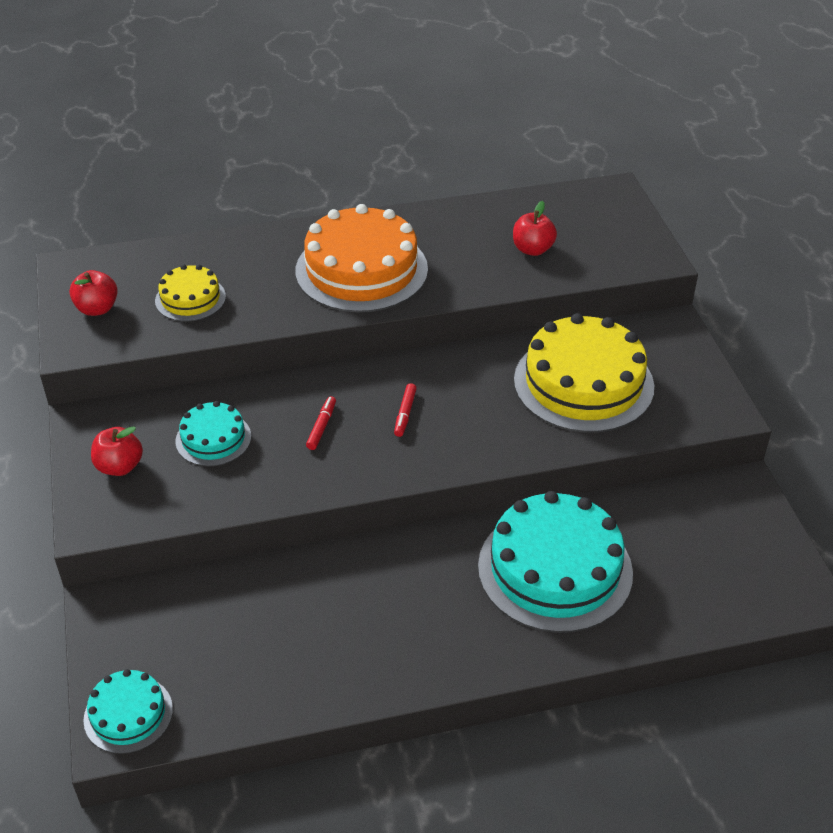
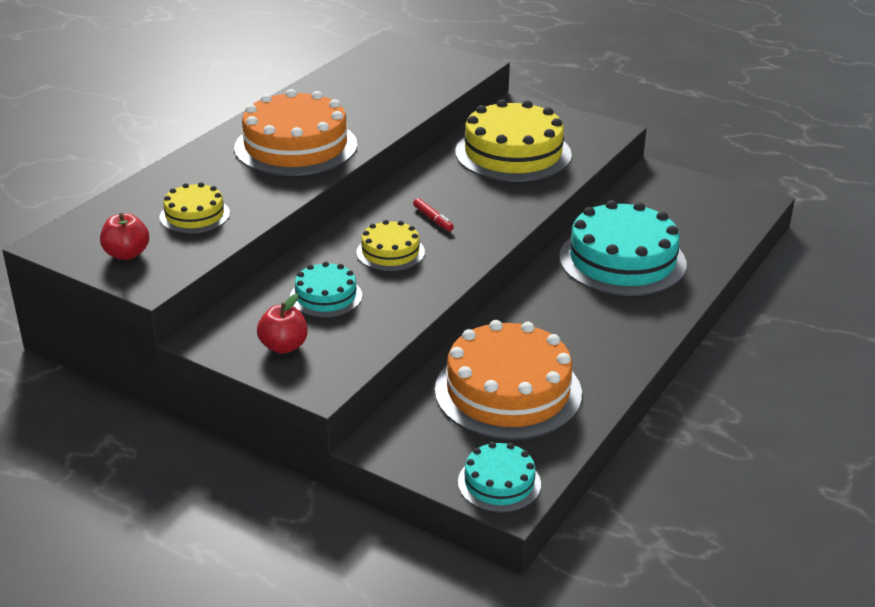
camera: 45 degrees left, 10 degrees down
(258, 632) = (508, 391): none -> orange cake
(321, 427) = (390, 252): red marker -> yellow cake
(532, 249) = (392, 90): red apple -> none

